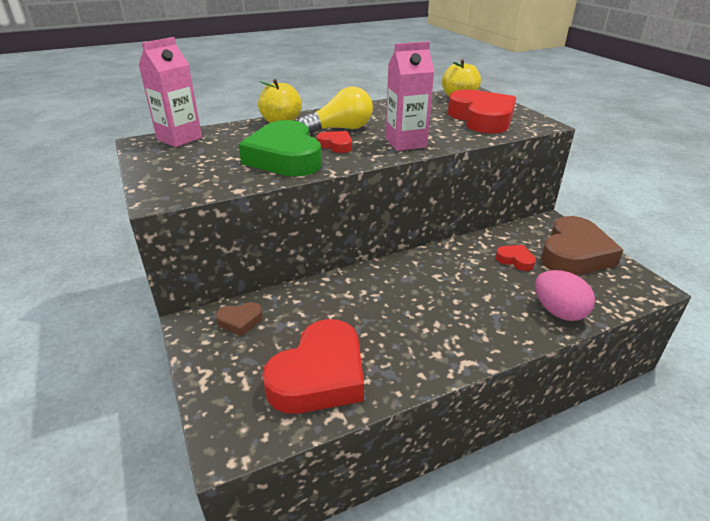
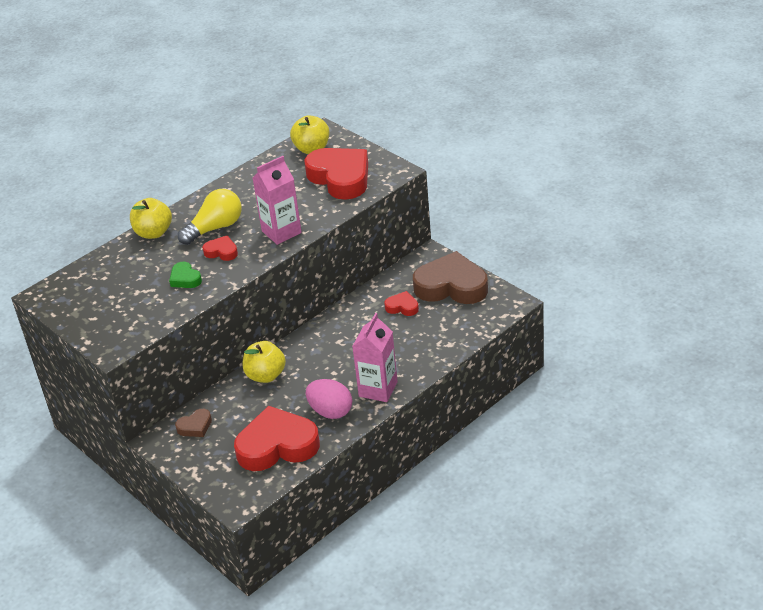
camera: 15 degrees left, 5 degrees up
(179, 138) = (73, 281): pink carton -> pink carton (378, 389)
(285, 157) = (185, 279): green heart -> green heart, size x0.45
(319, 375) = (277, 446): red heart -> red heart turned 120 degrees counterclockwise
(344, 288) = (266, 375): none -> yellow apple
(558, 312) = (441, 346): pink egg -> pink egg (330, 411)
(574, 254) = (451, 286): brown heart -> brown heart turned 90 degrees counterclockwise

